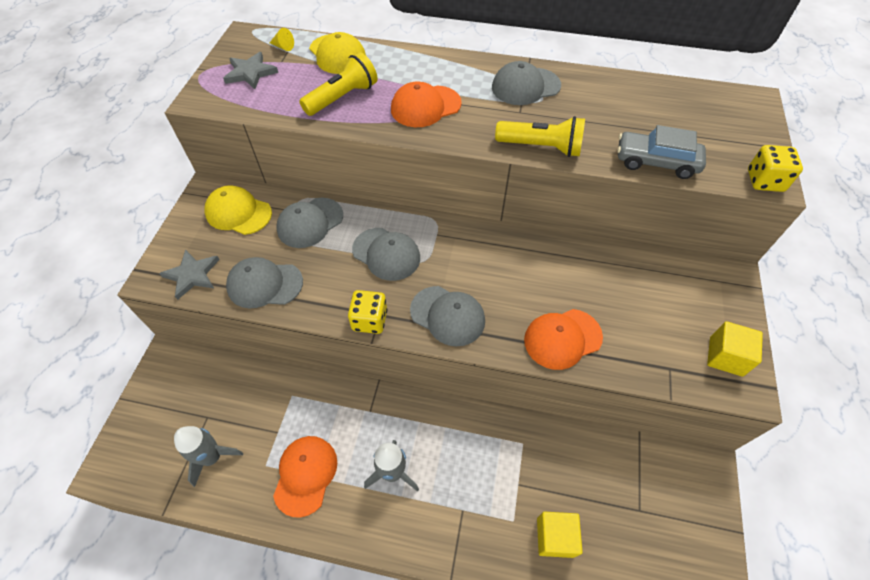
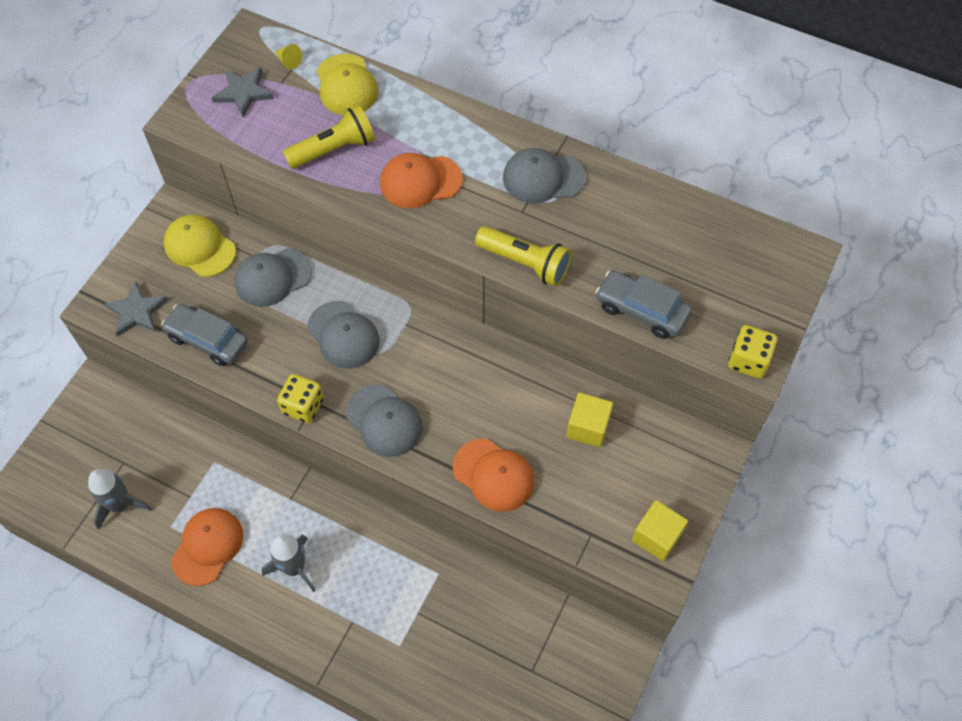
camera: 15 degrees right, 5 degrees up
(264, 284) = (207, 340): grey cap -> grey car
(555, 537) = (435, 671): yellow cube -> yellow cube (588, 427)
(562, 338) = (493, 475): orange cap -> orange cap turned 135 degrees counterclockwise

